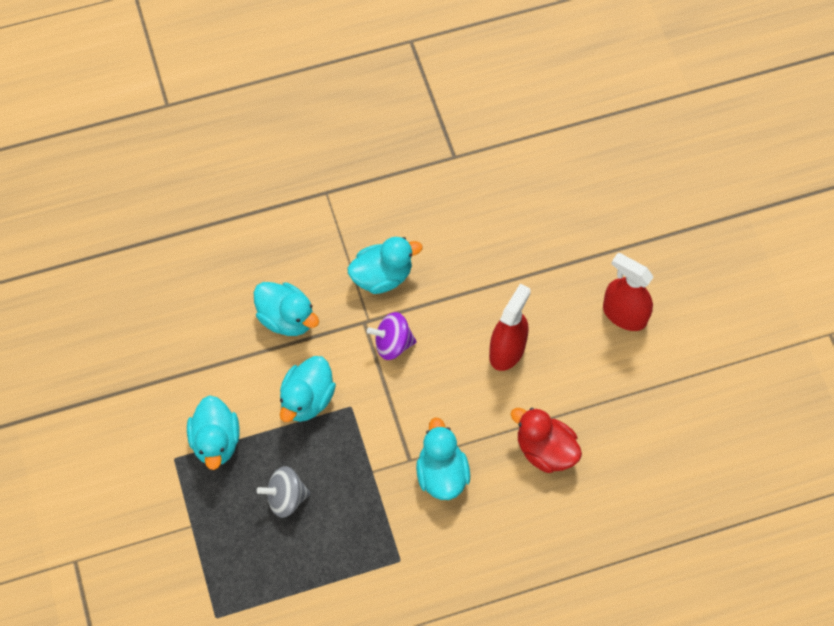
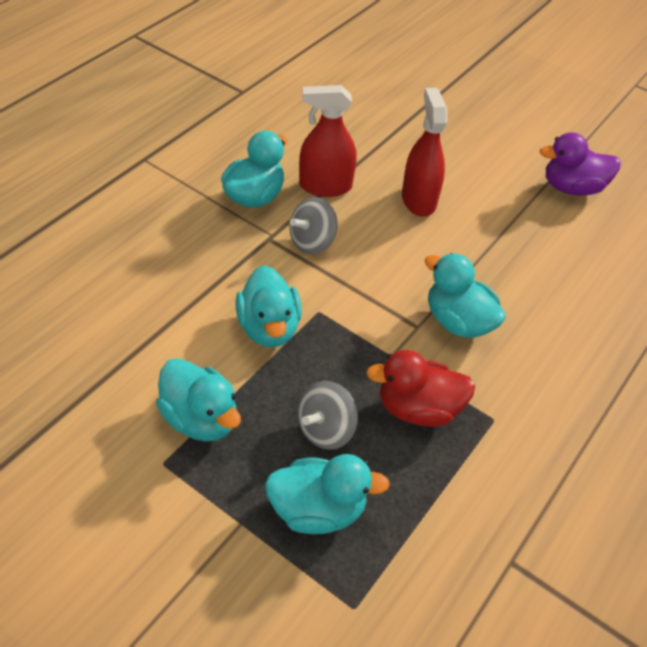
camera: 40 degrees left, 15 degrees down
(287, 318) = (187, 270): turquoise duck -> turquoise duck (318, 510)
(392, 344) = (312, 242): purple spinning top -> grey spinning top
(545, 450) = (525, 256): red duck -> red duck (418, 409)
(624, 314) = (484, 135): red spray bottle -> red spray bottle (325, 186)
(648, 411) = (572, 188): none -> purple duck

